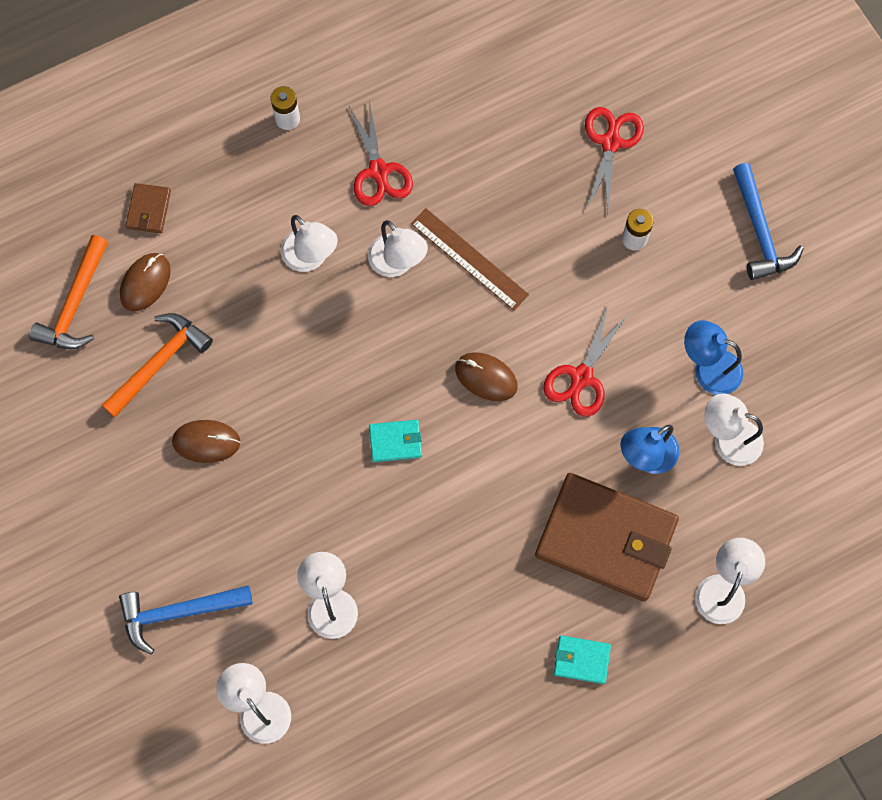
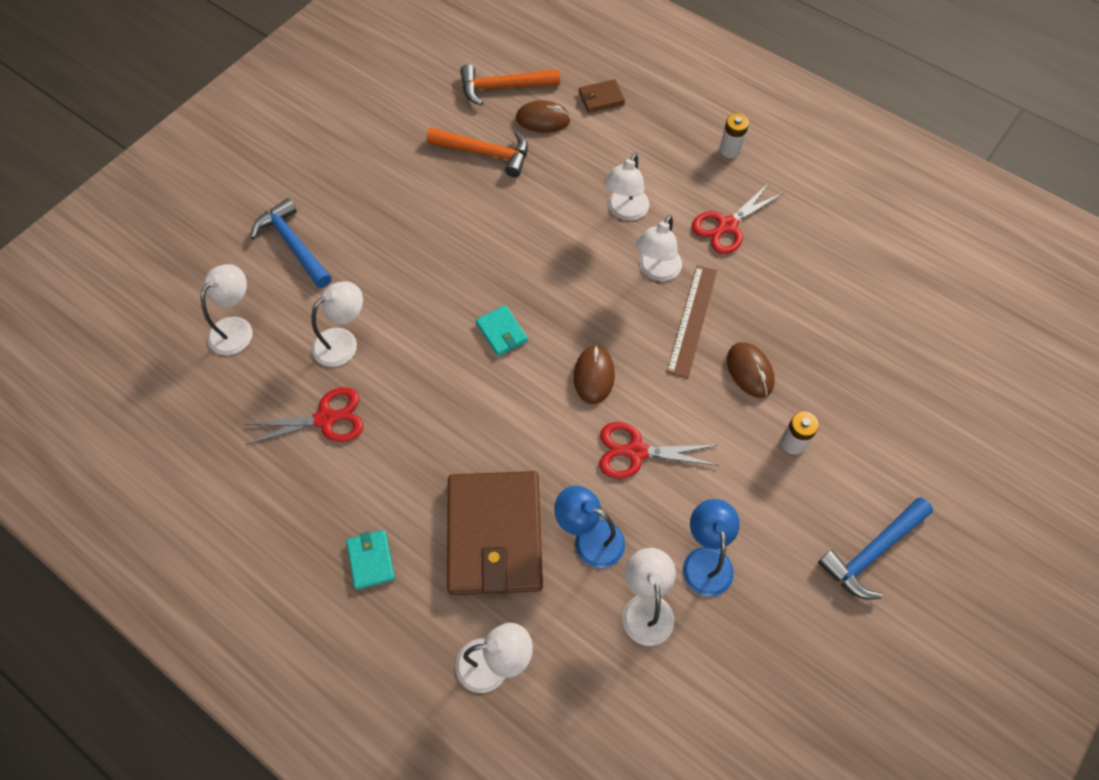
camera: 65 degrees right, 10 degrees down
(206, 442) = (437, 207): brown mouse -> brown mouse (750, 371)
(610, 143) = (871, 385): red scissors -> red scissors (325, 419)

